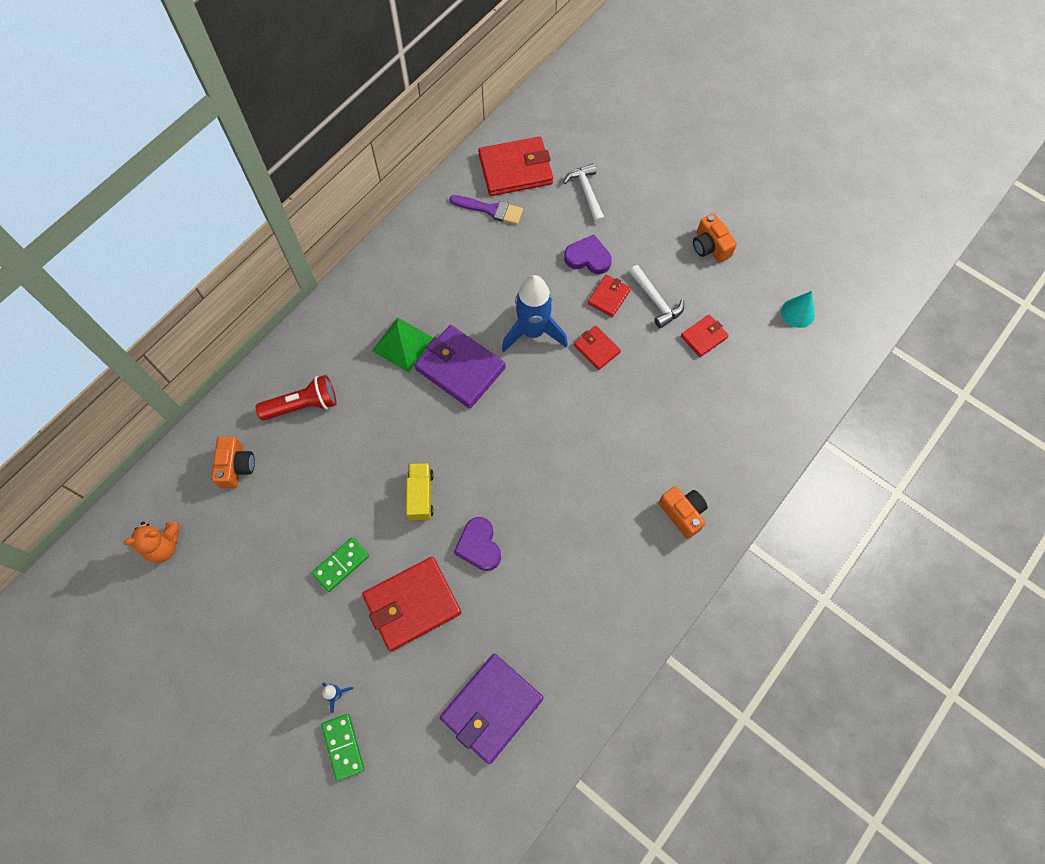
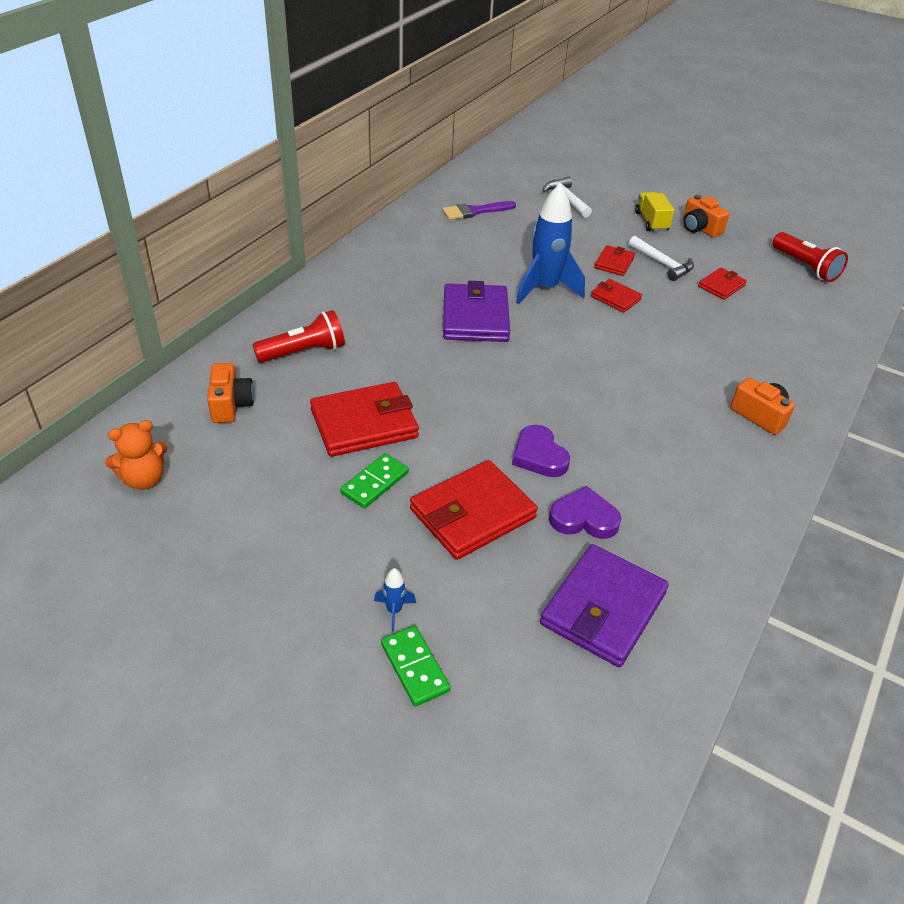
camera: 10 degrees left, 25 degrees down
(403, 344) = (408, 302): green pyramid -> none
(421, 495) = (458, 417): yellow truck -> yellow truck (651, 222)
(460, 368) = (475, 317): purple wallet -> purple wallet turned 60 degrees clockwise
(490, 210) = (475, 211): purple brush -> purple brush turned 150 degrees clockwise
(515, 169) = (492, 187): red wallet -> red wallet (364, 423)
(588, 258) = (583, 238): purple heart -> purple heart (584, 518)
(798, 312) = (805, 267): turquoise cone -> red flashlight

